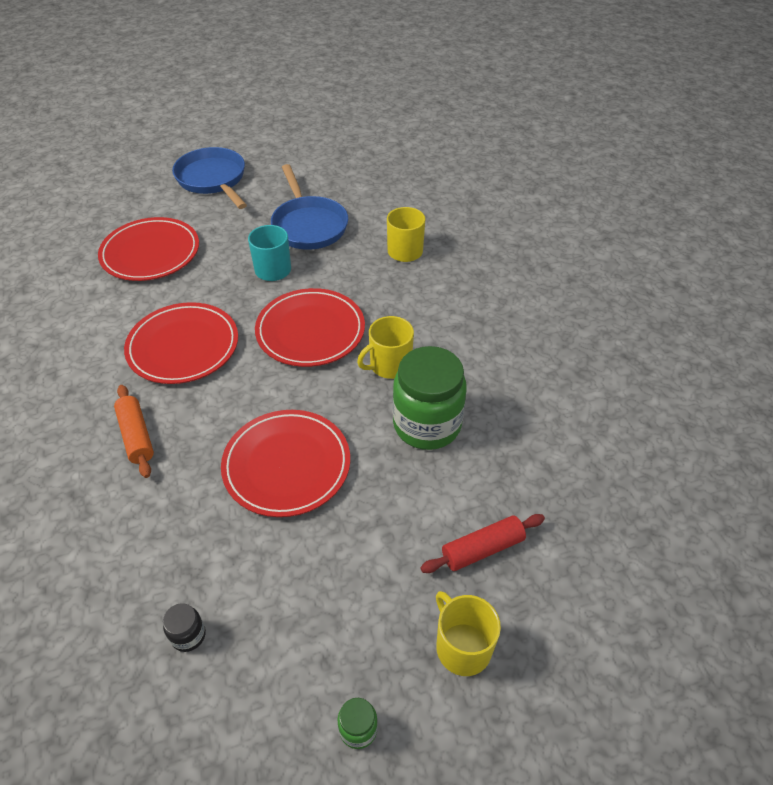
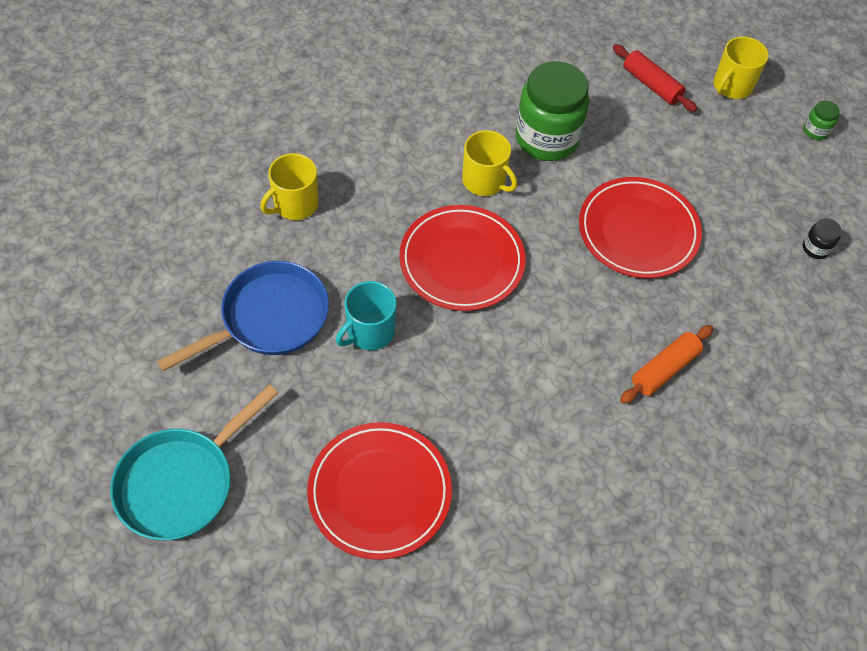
camera: 110 degrees left, 10 degrees up
(183, 346) = (531, 377): red plate -> none
(213, 179) = (181, 482): blue pan -> turquoise pan

